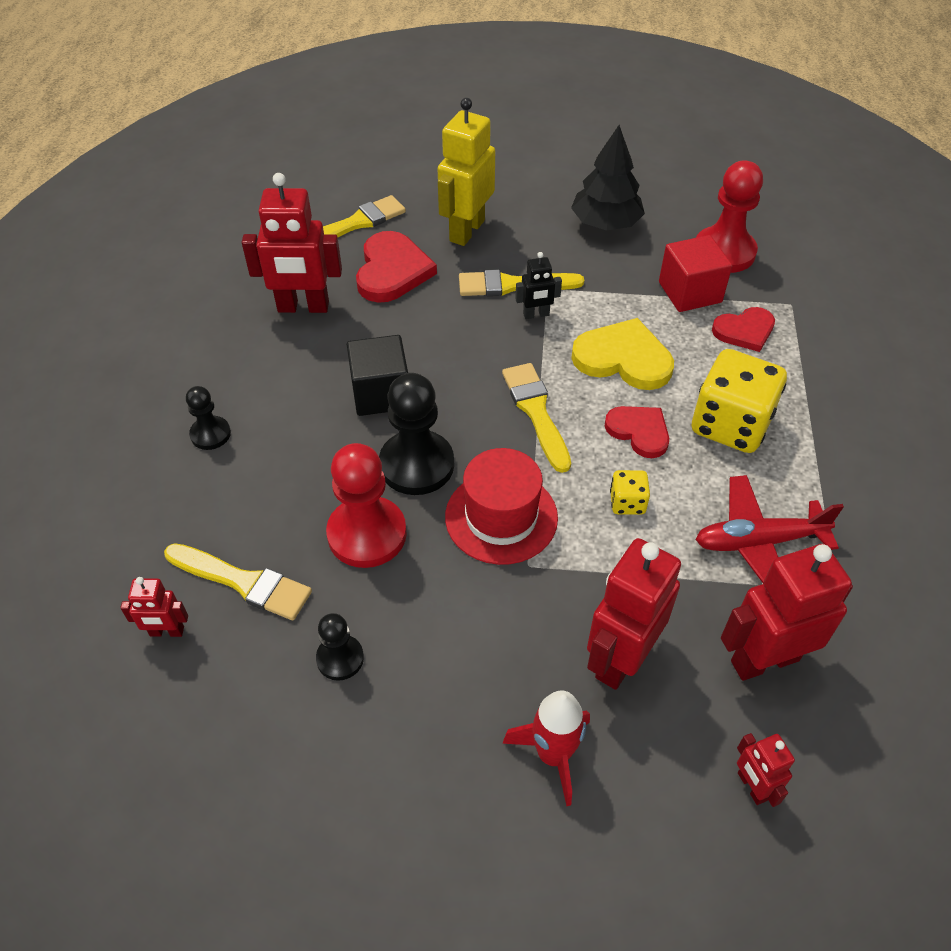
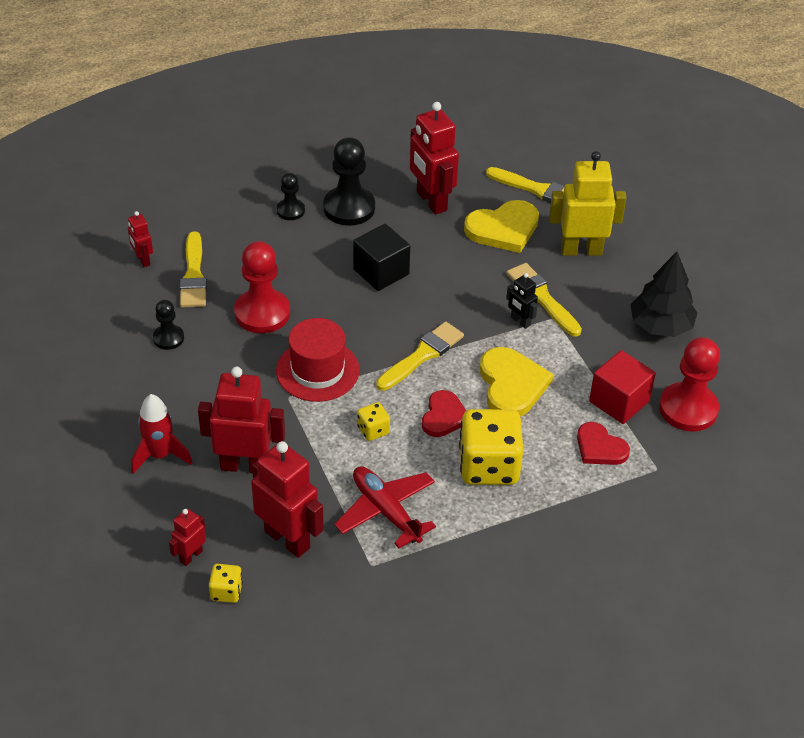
camera: 60 degrees right, 5 degrees down
(392, 271) = (503, 229): red heart -> yellow heart
(416, 465) = (332, 314): black pawn -> black pawn (349, 208)
(828, 766) = (226, 591): none -> yellow dice

